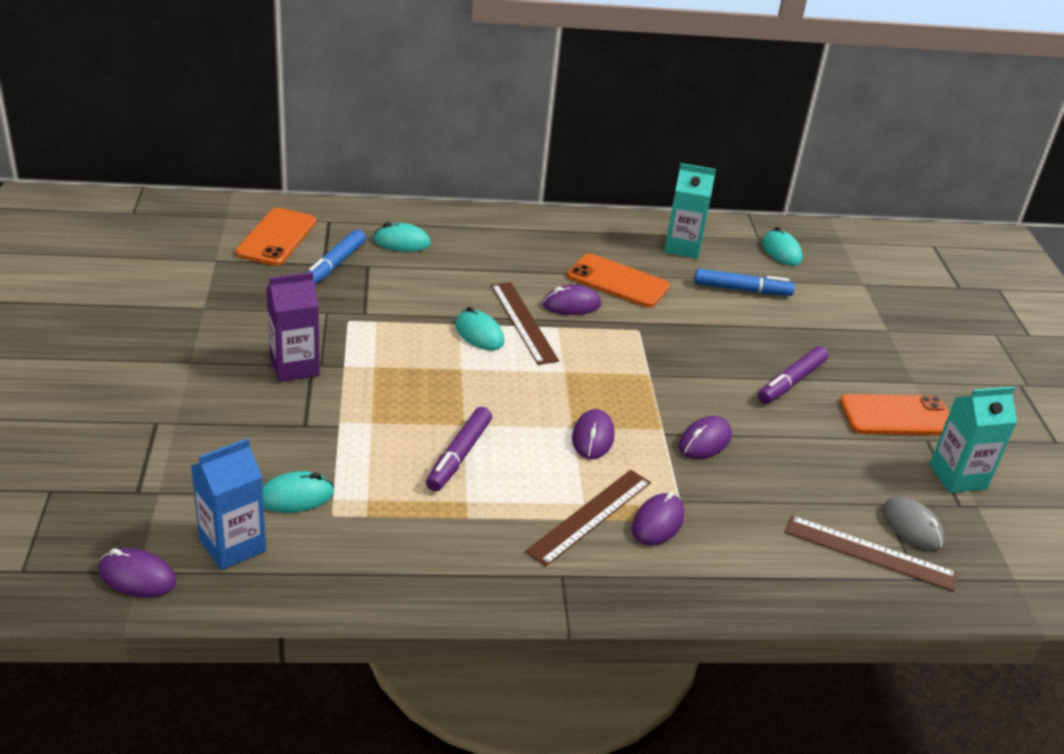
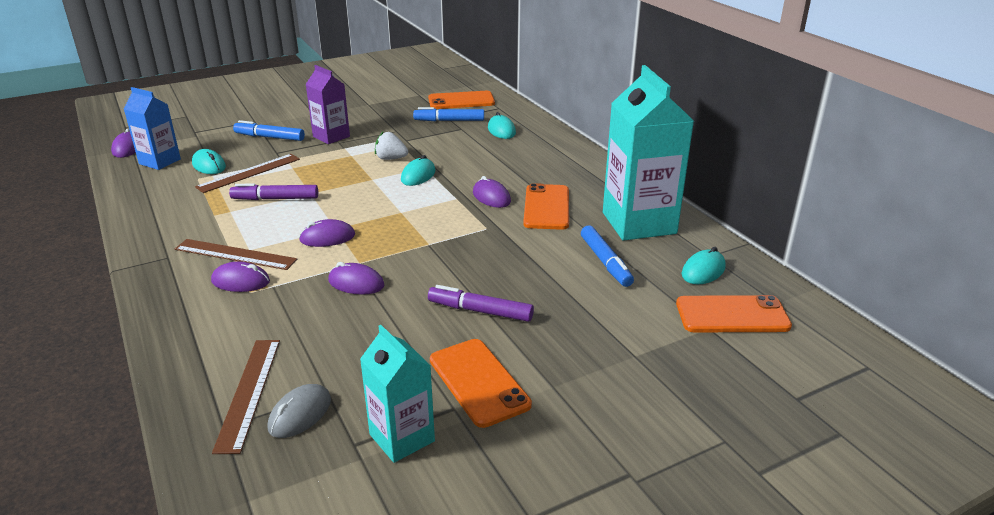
camera: 70 degrees right, 5 degrees down
(241, 420) = (269, 137): none -> blue marker
(413, 339) = (391, 159): none -> white strawberry
(523, 322) = (449, 186): brown ruler -> brown ruler (249, 173)
(682, 247) = (639, 223): turquoise carton -> turquoise carton, size x1.76
(850, 267) = (732, 315): none -> orange phone

